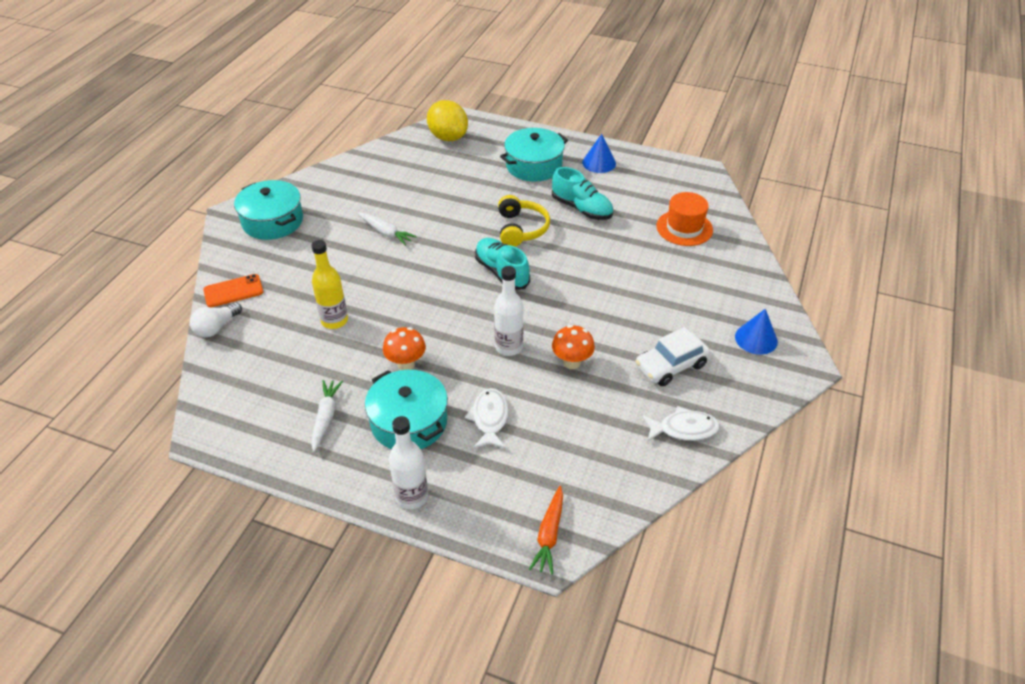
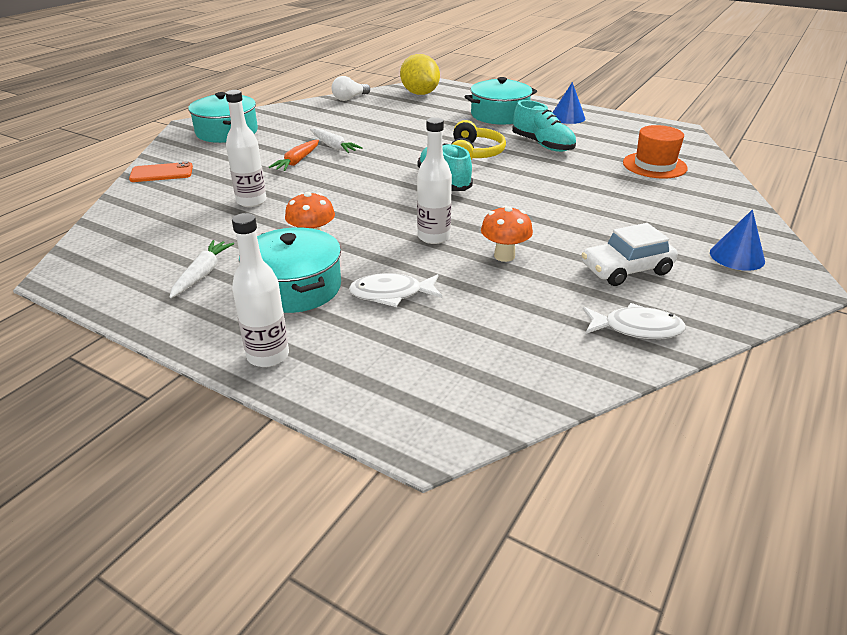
camera: 10 degrees right, 10 degrees down
(216, 327) = (129, 196): white light bulb -> white light bulb (349, 98)
(334, 321) = (251, 201): yellow bottle -> white bottle
(489, 418) = (391, 294): white fish -> white fish turned 105 degrees counterclockwise
(549, 535) = (432, 416): orange carrot -> orange carrot (297, 161)

